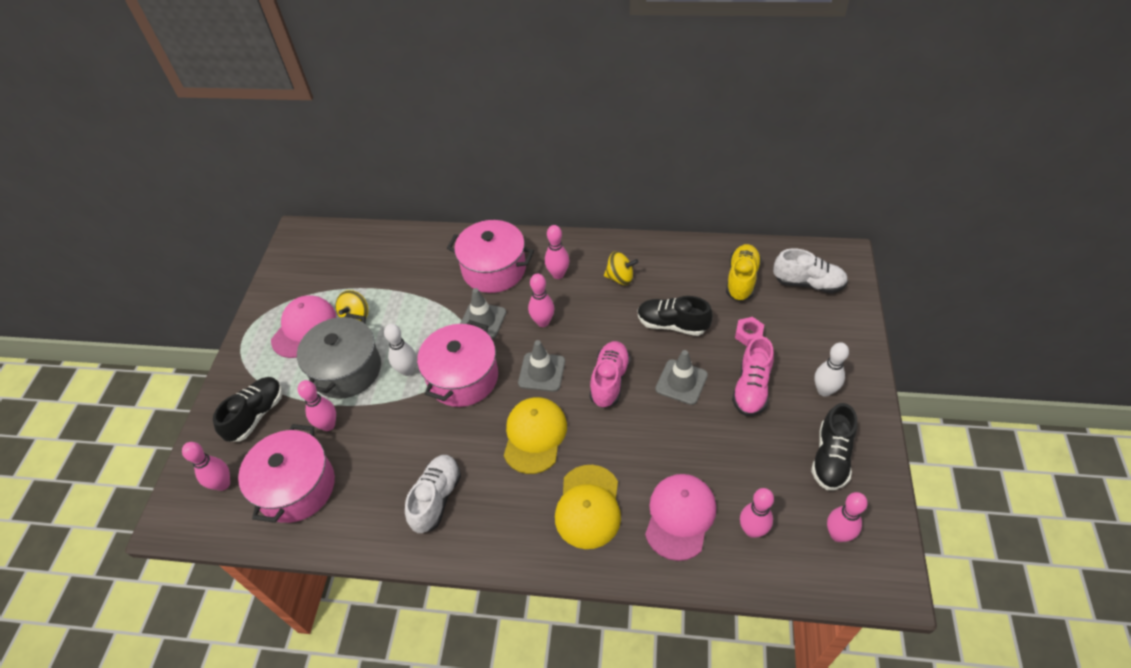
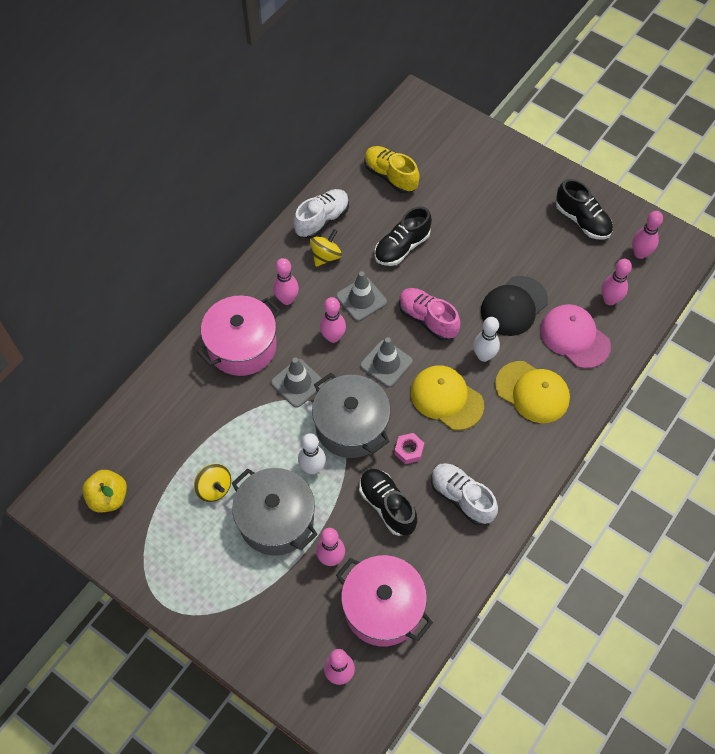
camera: 65 degrees left, 10 degrees up
(256, 415) = (277, 620): black shoe -> black shoe (387, 505)
(304, 328) = (195, 541): pink cap -> none
(318, 261) = (108, 498): none -> yellow apple
(463, 377) = (351, 426): pink pot -> grey pot
(676, 443) = (513, 306): none -> black cap
(681, 382) = (461, 272): grey traffic cone -> grey traffic cone (361, 299)
(748, 334) = (446, 204): pink nut -> pink nut (409, 450)
(751, 388) = (496, 231): pink shoe -> none
(808, 283) = (425, 137): white shoe -> white shoe (322, 220)
(824, 390) = (527, 190): white bowling pin -> white bowling pin (483, 356)

